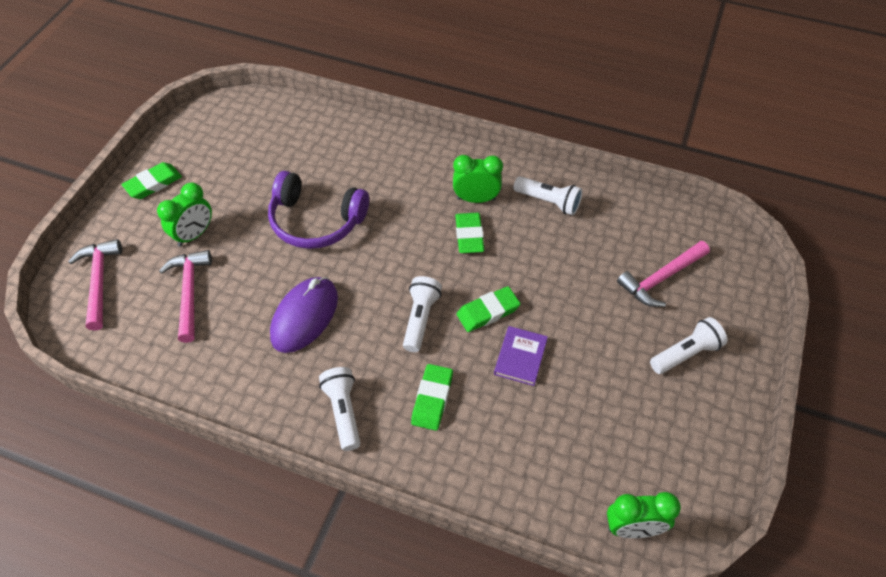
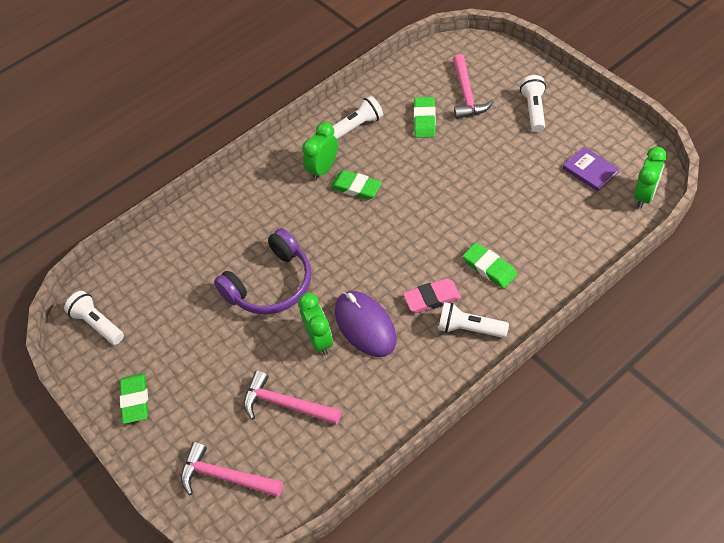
camera: 55 degrees left, 0 degrees up
(194, 235) = (222, 382): green clock -> green clock (319, 340)
(365, 361) = (432, 298): none -> pink eraser
(420, 319) = (414, 248): white flashlight -> white flashlight (97, 324)
(488, 311) = (433, 204): green eraser -> green eraser (424, 120)
(520, 357) = (484, 201): purple book -> purple book (590, 170)

